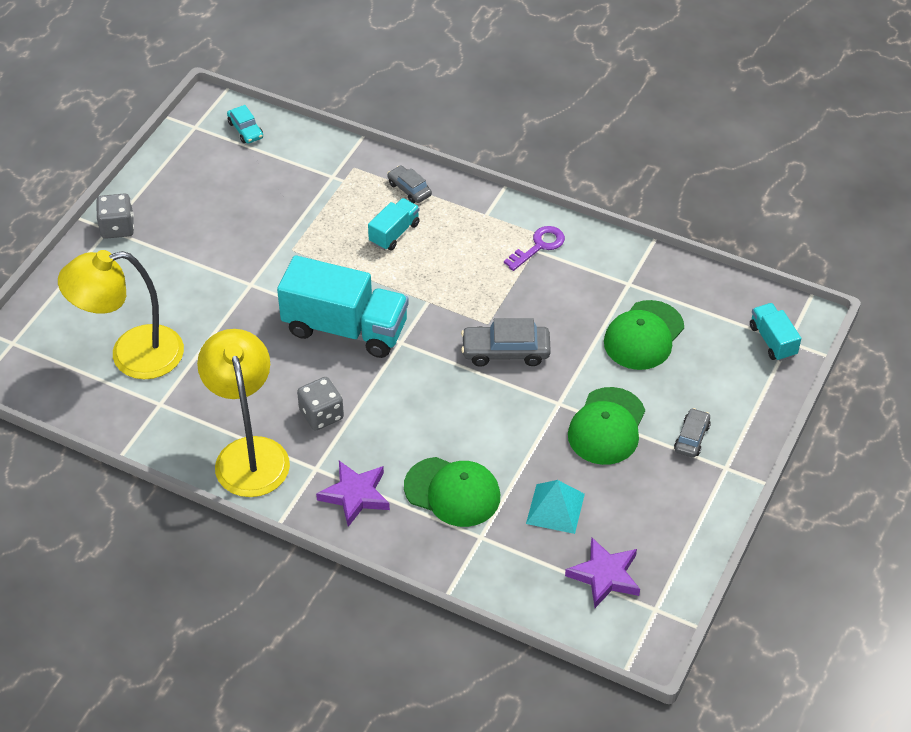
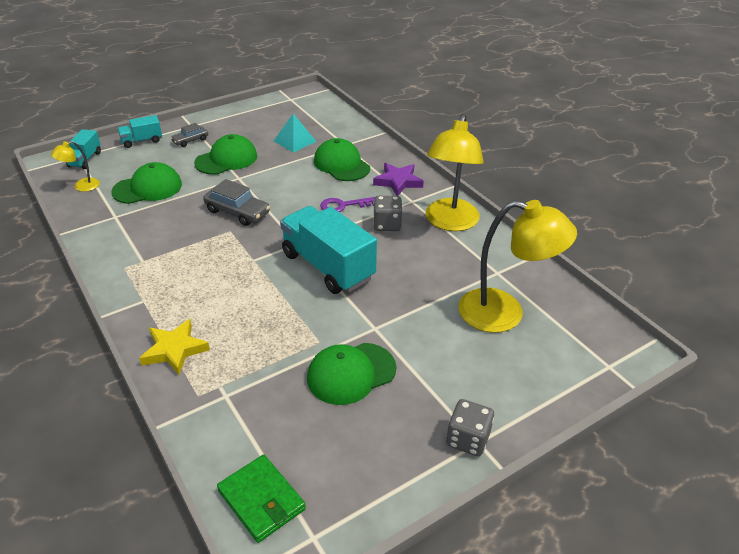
camera: 150 degrees left, 10 degrees down
(243, 235) = (351, 373): none -> green cap
(245, 130) = (261, 500): turquoise car -> green wallet
(394, 233) = (226, 318): turquoise truck -> turquoise truck (142, 141)
(409, 189) = (174, 350): grey car -> yellow star
(539, 246) = (136, 262): purple key -> purple key (343, 205)
(605, 576) = (300, 114): purple star -> none
(718, 302) = (81, 186): none -> yellow lamp

